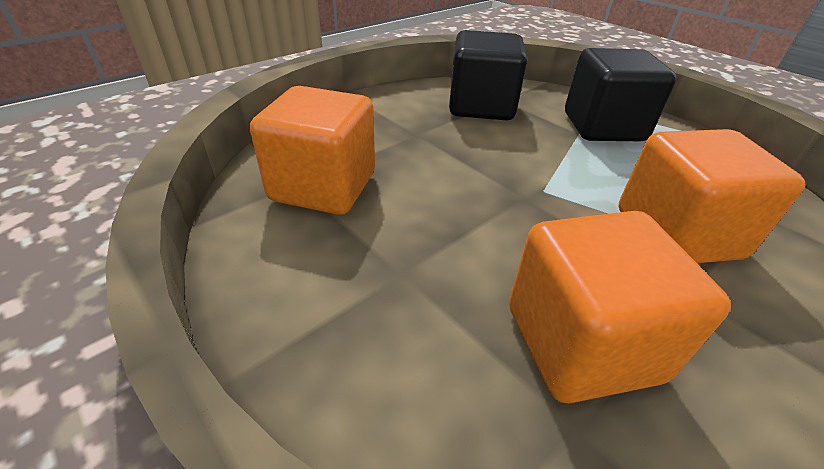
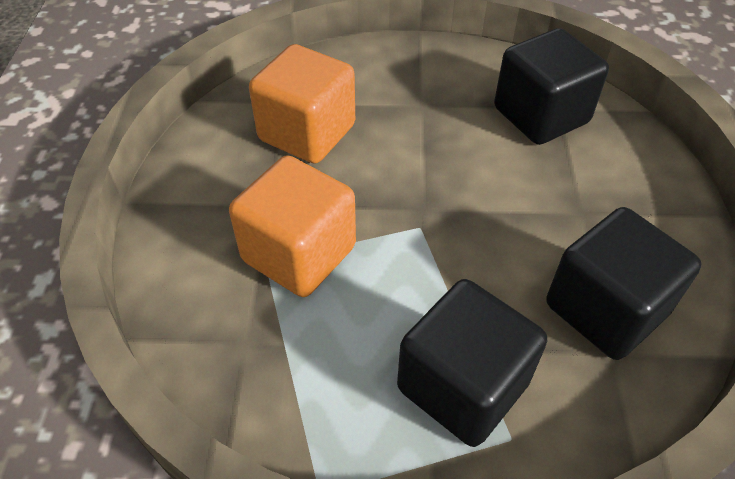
camera: 135 degrees right, 10 degrees up
(323, 186) = (541, 115): orange cube -> black cube

